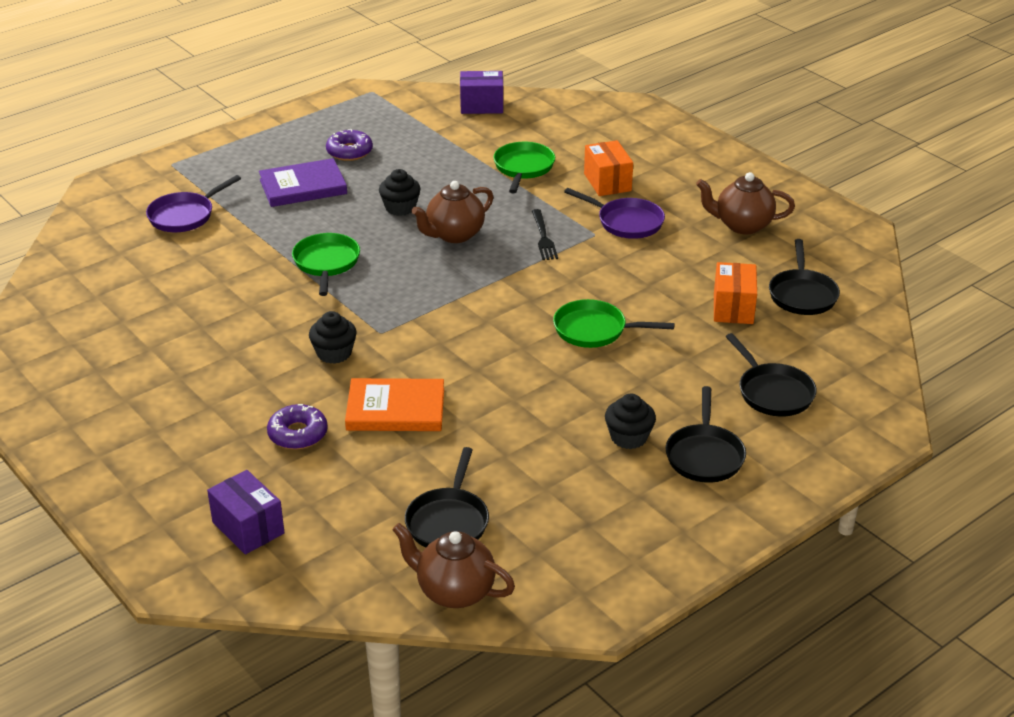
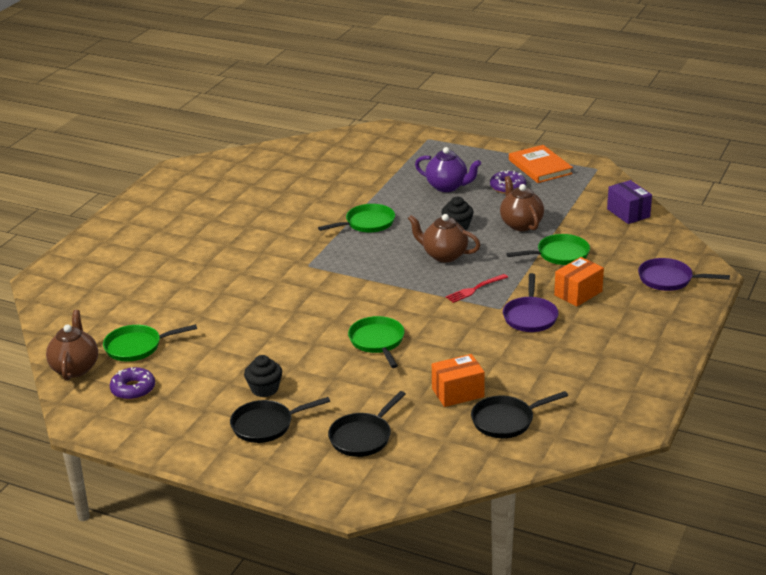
camera: 65 degrees right, 5 degrees down
(185, 215) = (375, 163): purple pan -> purple pan (669, 279)
(248, 528) = (94, 285): purple box -> none
(298, 434) = (186, 272): purple donut -> purple donut (133, 389)
(303, 186) = (447, 187): purple book -> purple teapot
(334, 353) = (273, 257): black cupcake -> none
(395, 409) = (232, 295): orange book -> orange book (540, 167)
(448, 521) = (137, 347): black pan -> green pan
(543, 237) = (475, 289): black fork -> red fork
(742, 225) = (579, 368): brown teapot -> brown teapot (521, 224)

